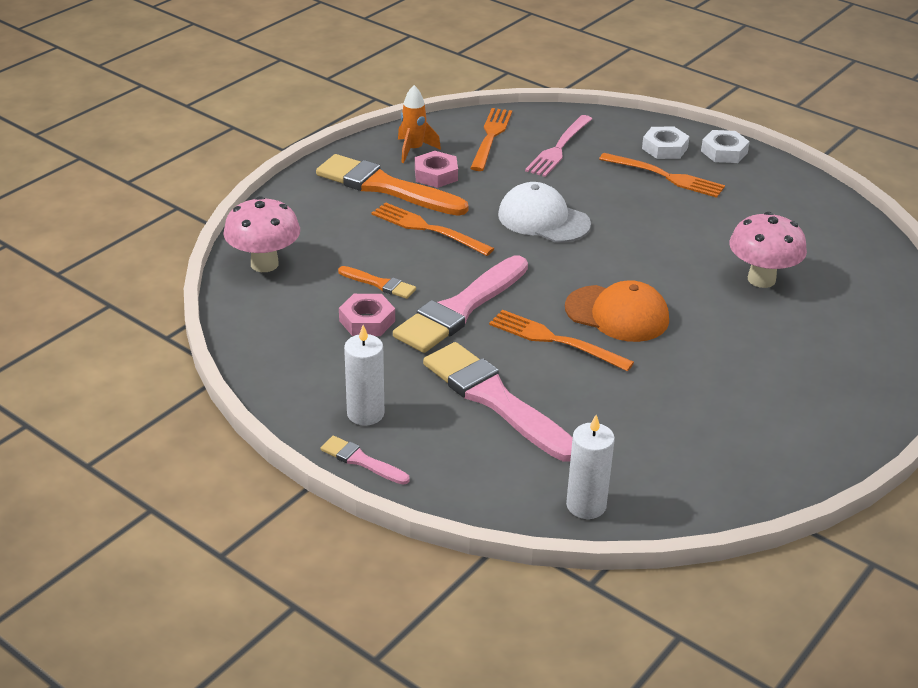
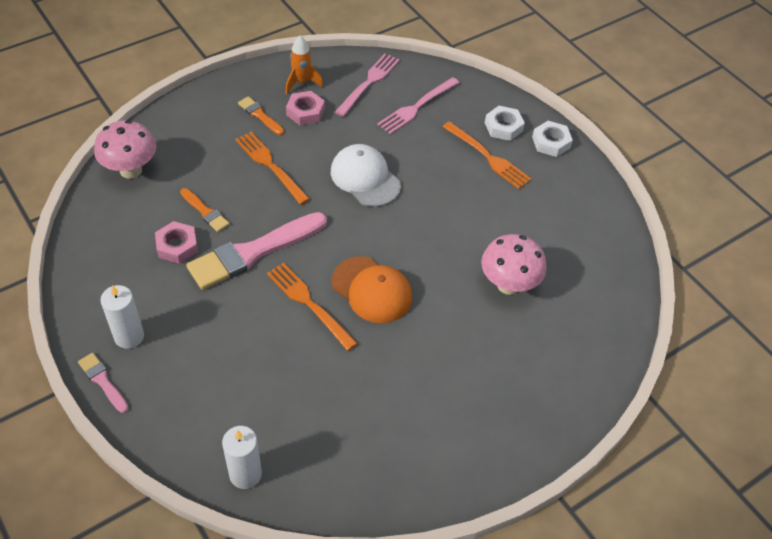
camera: 15 degrees right, 15 degrees up
(385, 187) = (260, 115): orange brush -> orange brush, size x0.47
(491, 137) = (369, 82): orange fork -> pink fork
(495, 399) = (232, 350): pink brush -> none

